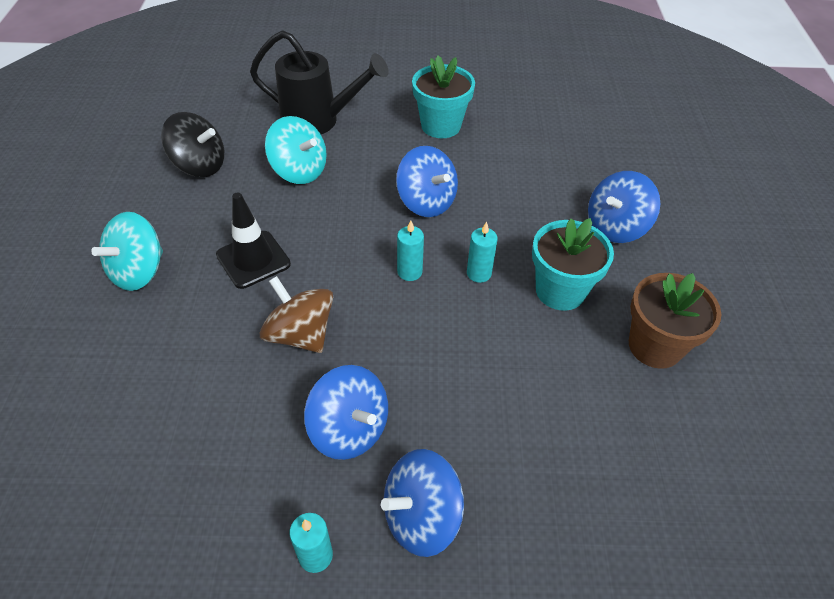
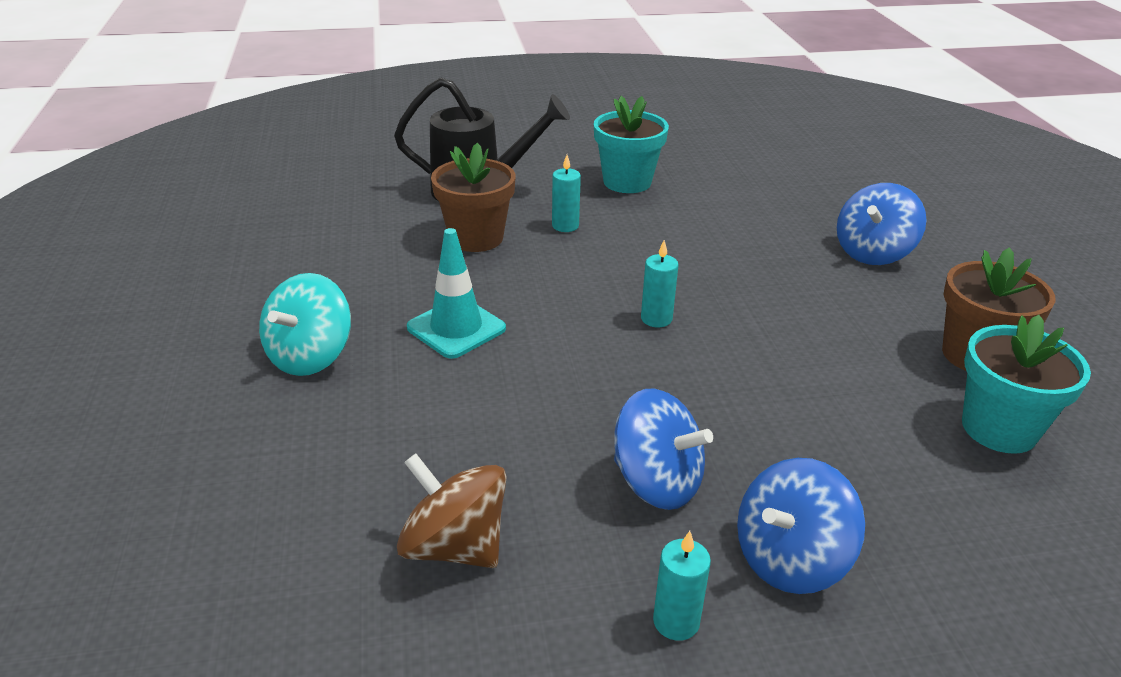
camera: 10 degrees left, 15 degrees down
(200, 165) = (347, 244): black spinning top -> none
(253, 259) = (456, 328): black traffic cone -> turquoise traffic cone
(299, 171) = (476, 238): turquoise spinning top -> brown flower pot
(300, 334) = (550, 394): brown spinning top -> brown spinning top (455, 546)
(426, 202) = (644, 252): blue spinning top -> none
(479, 273) = (739, 311): turquoise candle -> turquoise candle (565, 226)
(560, 291) = (841, 317): turquoise flower pot -> turquoise flower pot (999, 429)

